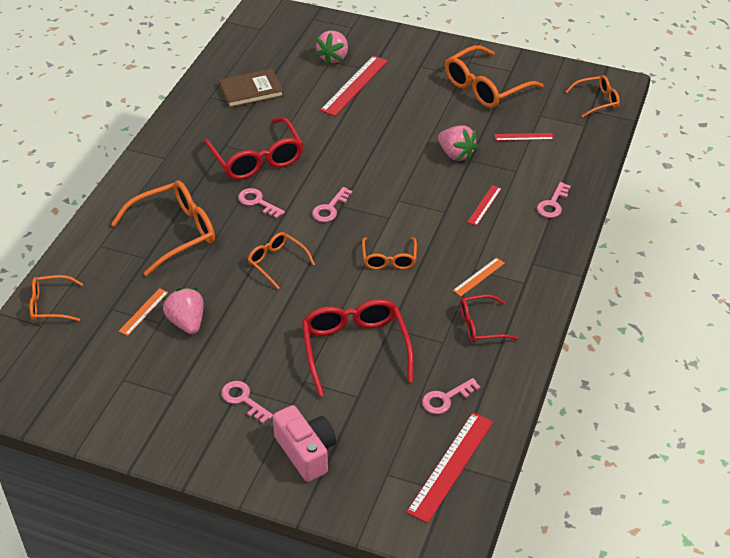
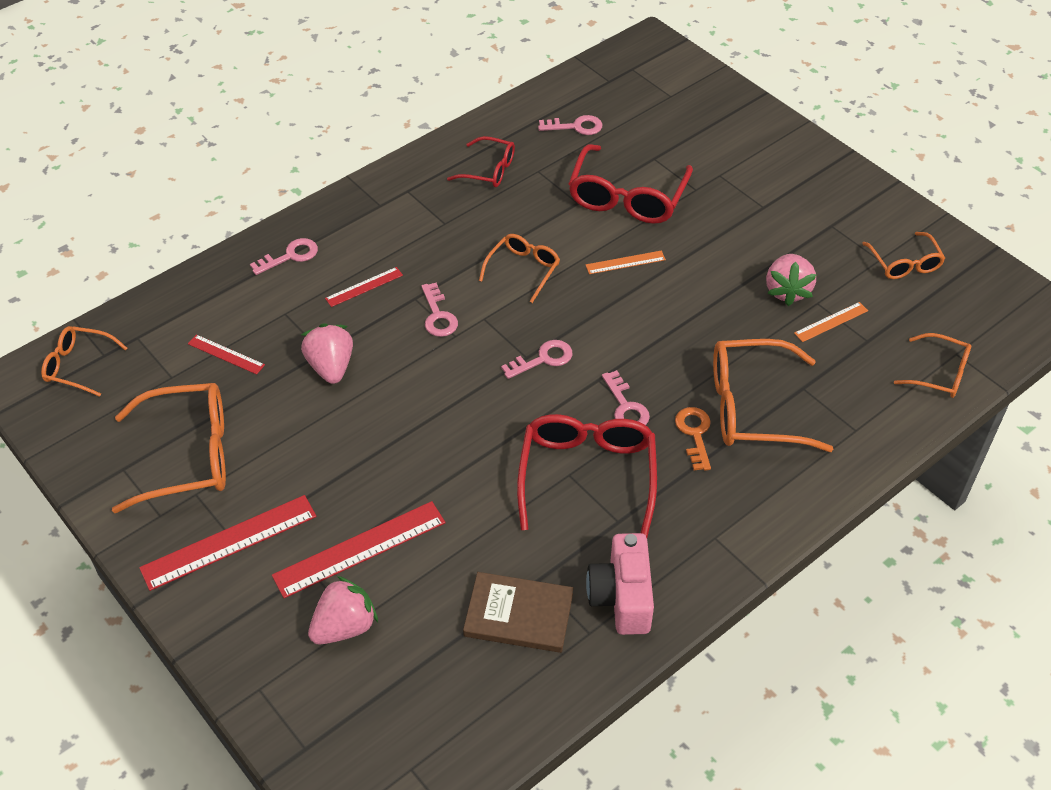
camera: 150 degrees left, 5 degrees up
(205, 204) = (694, 434): none -> orange key
(243, 400) = (764, 195): pink key -> pink key (438, 315)
(277, 262) = (650, 317): orange glasses -> orange glasses (904, 263)
(306, 452) = (730, 135): pink camera -> pink camera (621, 597)
(451, 466) = (613, 81): red ruler -> red ruler (229, 542)
(479, 277) = (447, 214): orange ruler -> orange ruler (625, 262)

